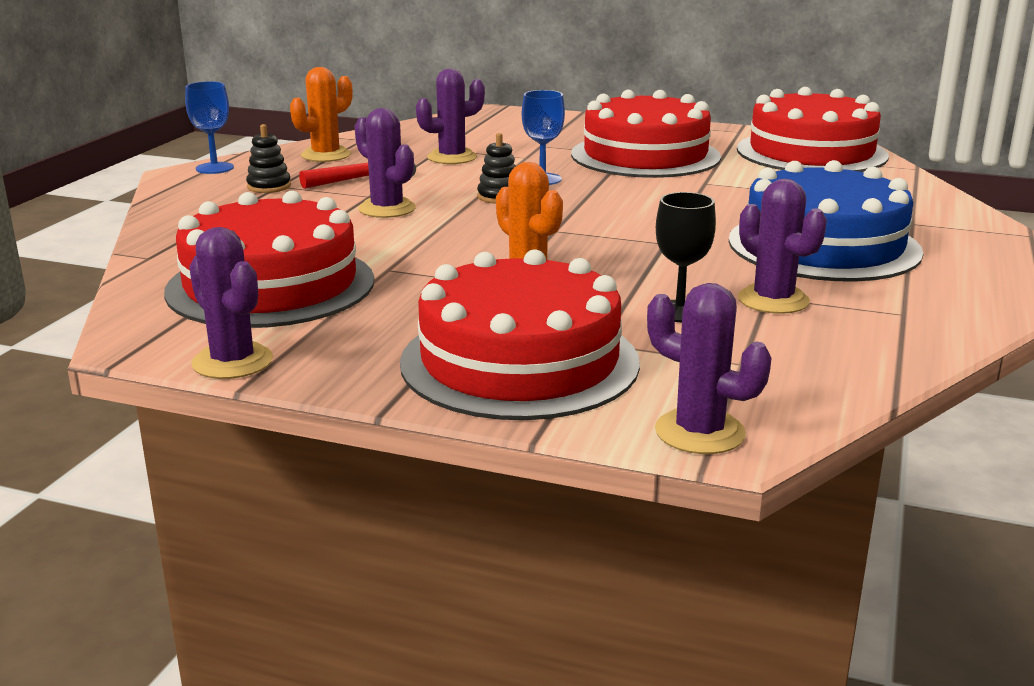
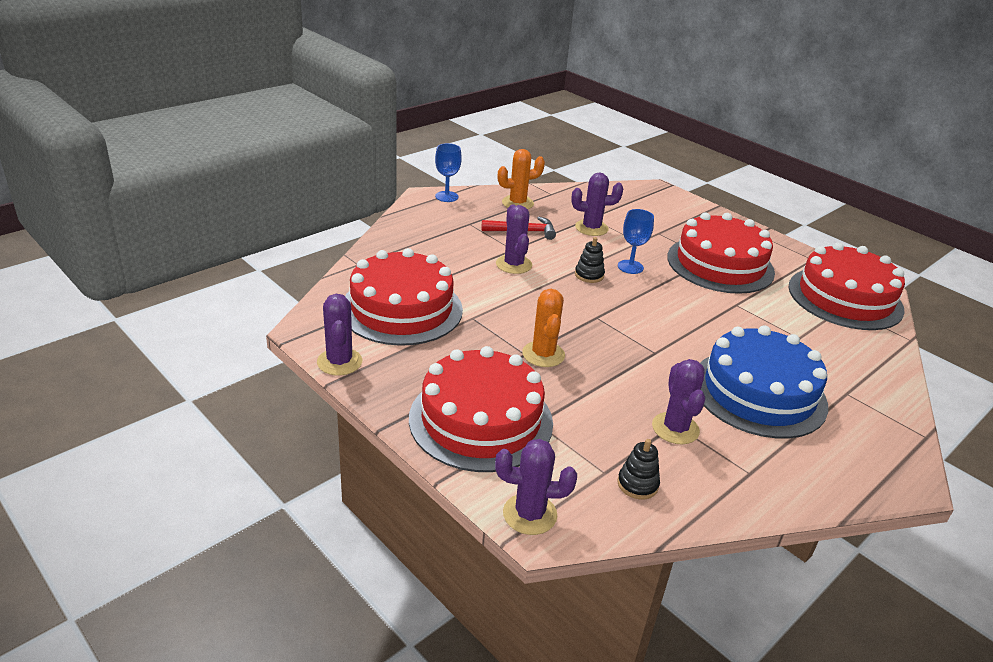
camera: 25 degrees right, 10 degrees up
(269, 186) = (463, 223): black stacking toy -> black stacking toy (637, 484)
(679, 311) = (607, 416): black goblet -> none
(699, 432) = (529, 514): purple cactus -> purple cactus turned 60 degrees counterclockwise

